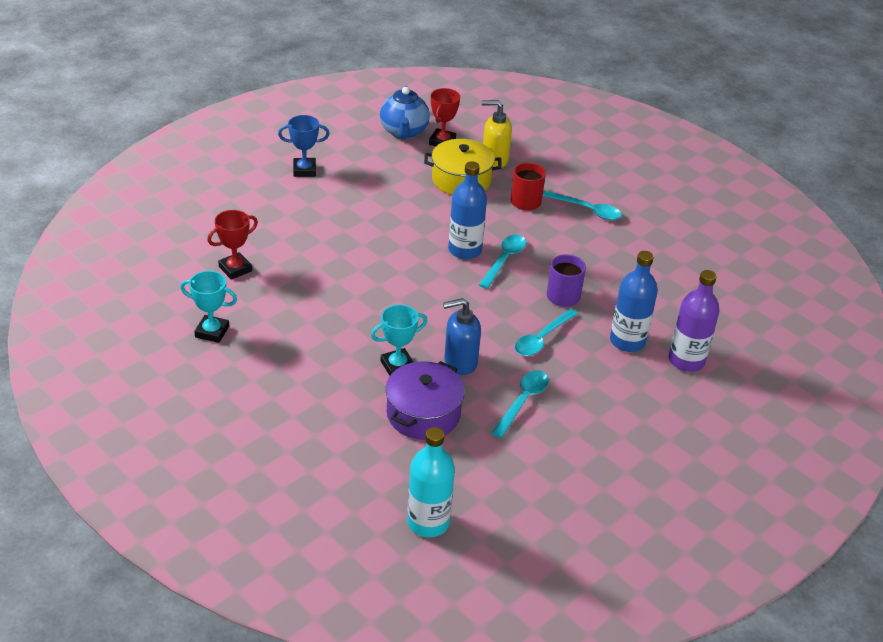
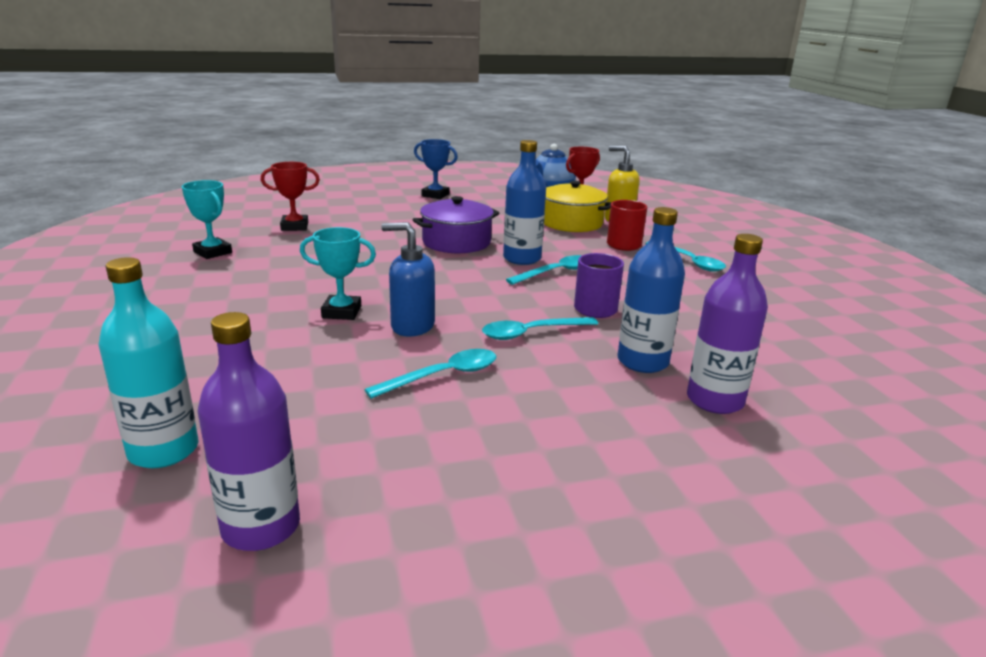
camera: 30 degrees right, 15 degrees down
(423, 414) = (313, 353): purple pot -> purple pot (456, 242)
(533, 542) = (261, 527): none -> purple bottle

